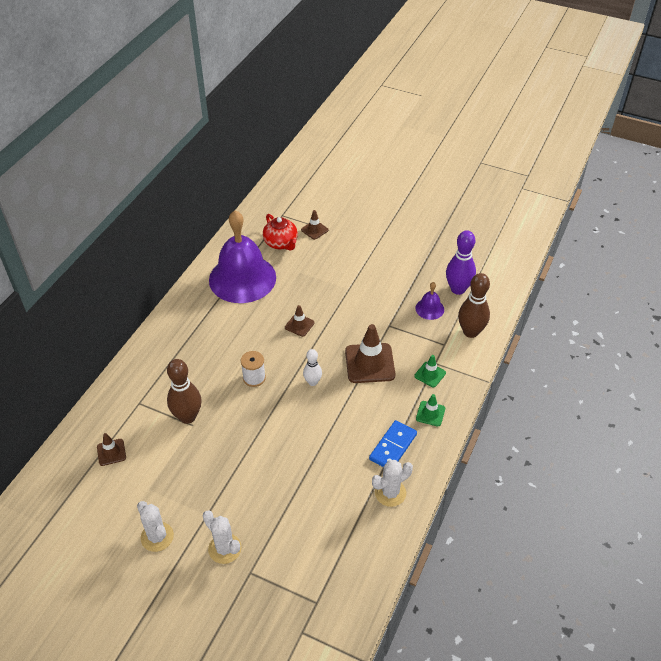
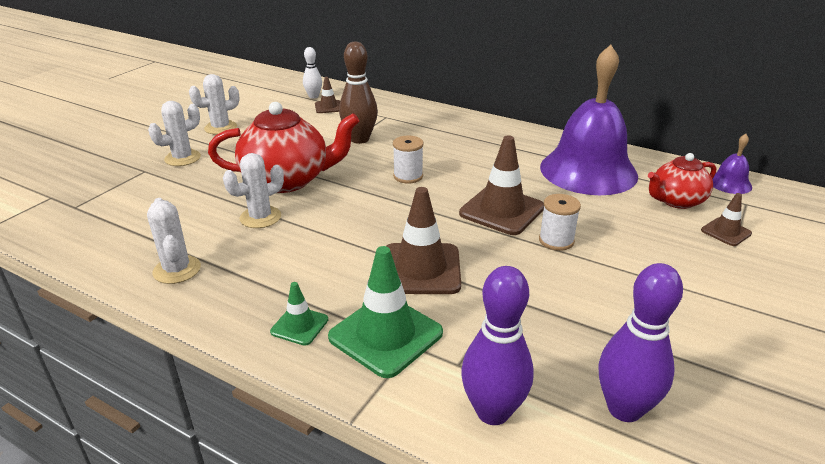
camera: 95 degrees right, 15 degrees down
(263, 455) = (287, 180): none -> red teapot
(299, 325) = (502, 210): brown traffic cone -> brown traffic cone, size x1.92
(312, 382) = (392, 217): white bowling pin -> white bowling pin (313, 96)
(320, 460) = (260, 217): none -> white cactus
(332, 301) = (556, 241): none -> white spool
(393, 447) = (252, 279): blue domino -> none
(429, 309) = (555, 354): purple bell -> purple bell (729, 183)
(430, 374) = (385, 335): green traffic cone -> green traffic cone, size x1.92
(470, 332) = (493, 412): brown bowling pin -> purple bowling pin

